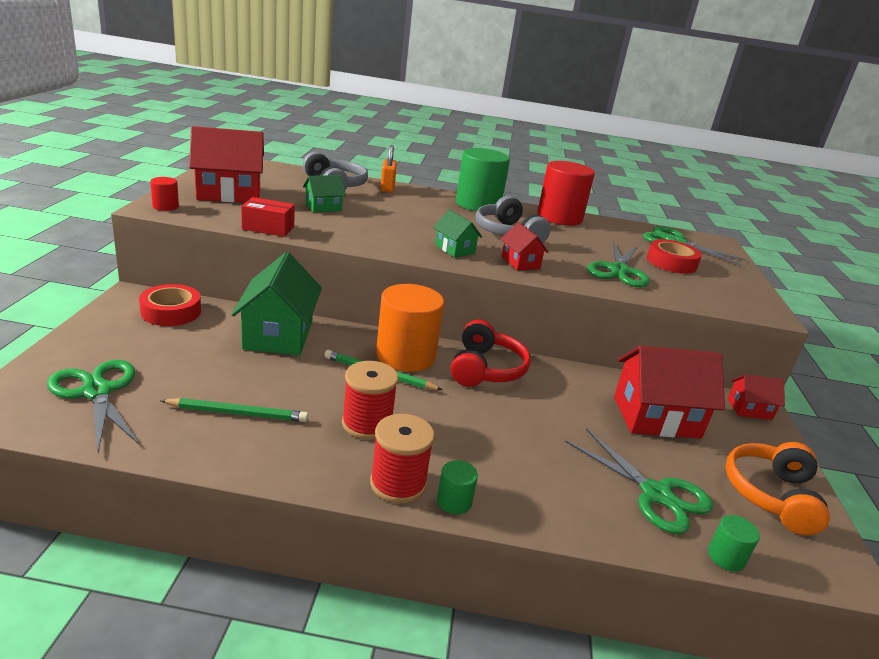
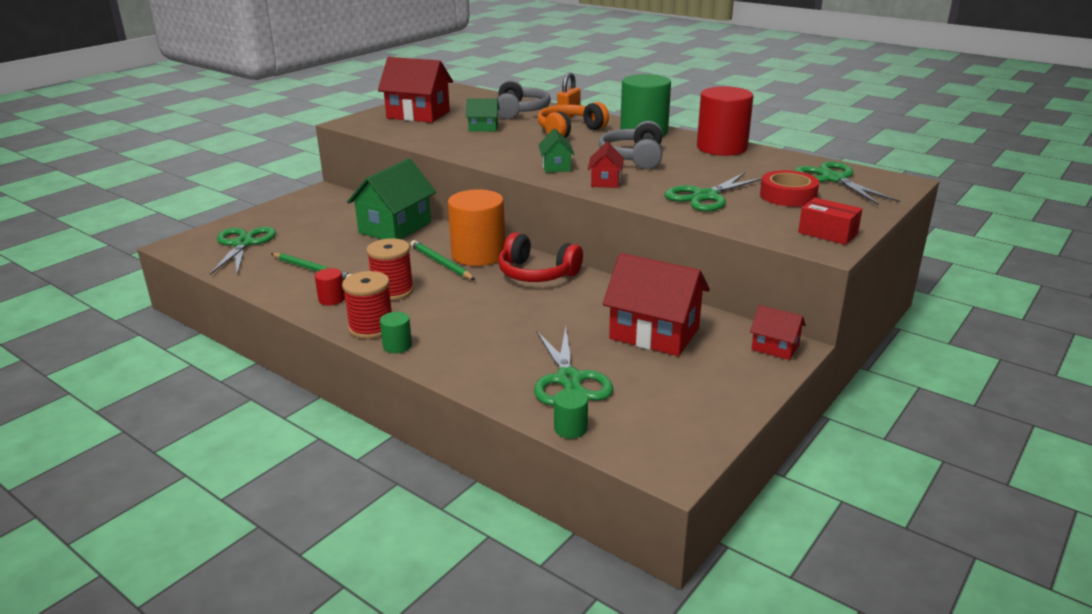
camera: 35 degrees right, 0 degrees up
(165, 206) = (357, 122): red cylinder -> red cylinder (331, 299)
(171, 312) = (336, 204): red tape -> none
(268, 228) = (415, 141): red box -> red box (827, 233)
(486, 369) = (536, 273): red headphones -> red headphones turned 75 degrees clockwise
(771, 495) = (685, 407): orange headphones -> orange headphones (569, 131)

